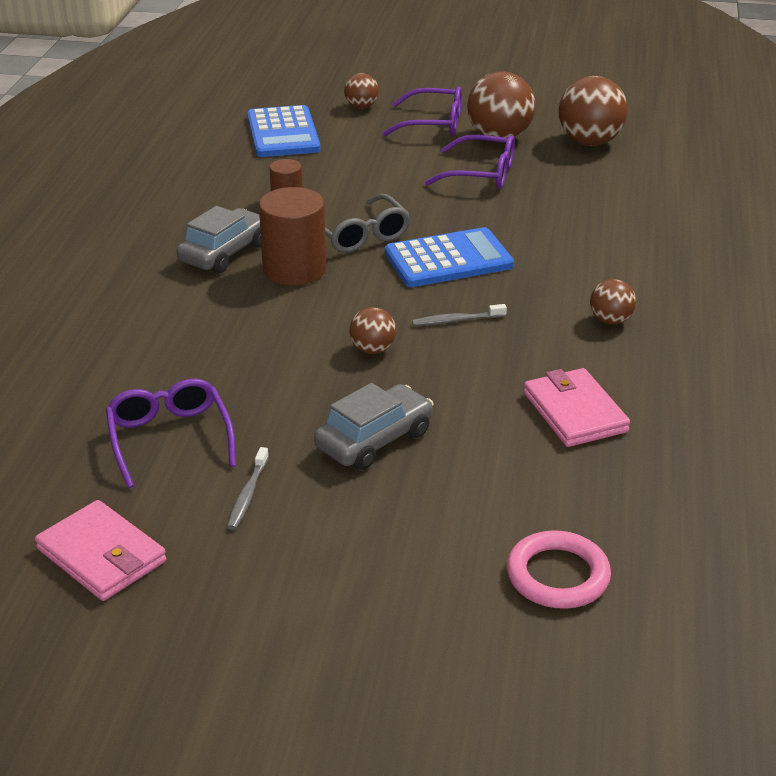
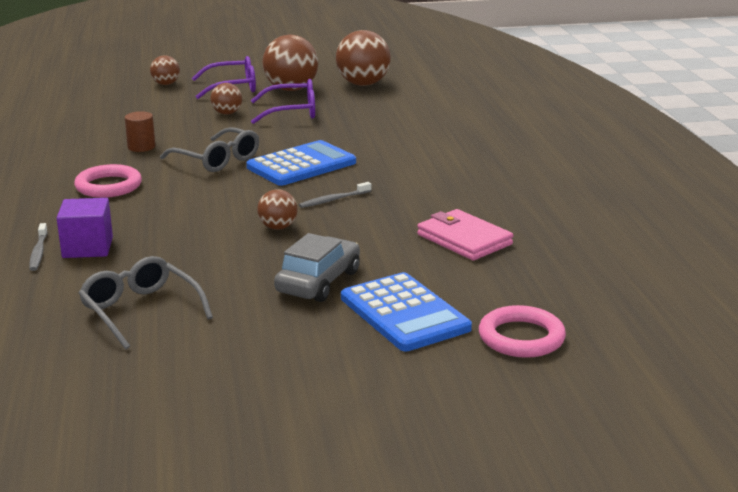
camera: 20 degrees left, 10 degrees down
(102, 555) = (130, 398): pink wallet -> none
(160, 337) = (87, 247): none -> purple cube
(170, 439) = (141, 311): purple glasses -> grey glasses
(224, 252) = (108, 186): grey car -> pink ring
(248, 494) = (235, 334): grey toothbrush -> grey toothbrush (38, 252)
(283, 133) = (109, 107): blue calculator -> blue calculator (404, 313)
(294, 270) = (177, 188): brown cylinder -> none
(610, 320) = (452, 183): brown ball -> brown ball (227, 113)

